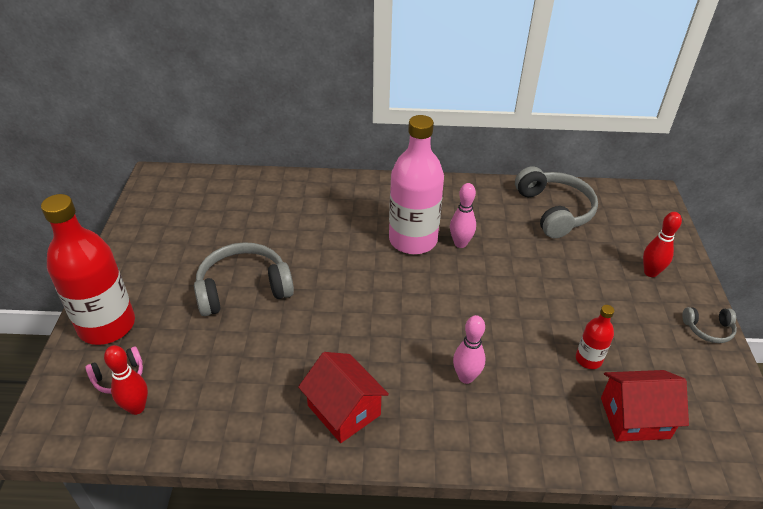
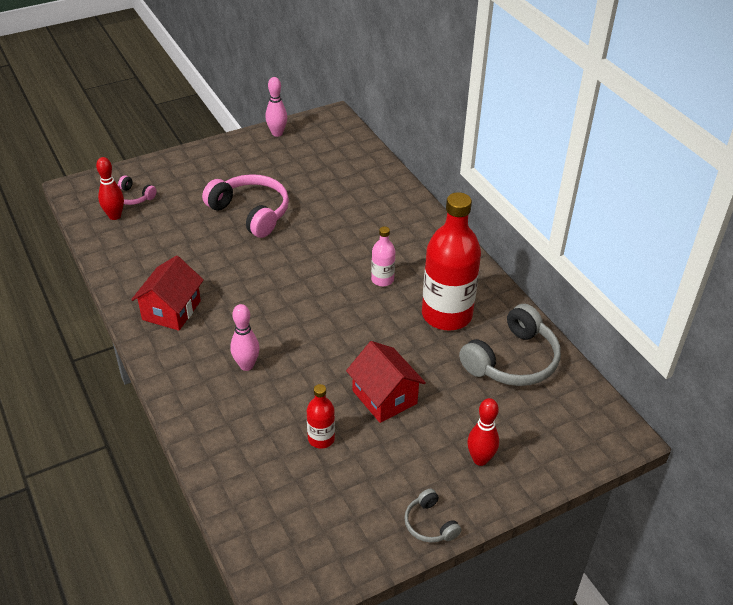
camera: 60 degrees right, 0 degrees up
(107, 325) = (171, 170): red bottle -> red bottle (446, 315)
(243, 289) = (250, 213): grey headphones -> pink headphones
(413, 240) = (382, 280): pink bottle -> pink bottle, size x0.47
(460, 243) = (404, 310): pink bowling pin -> pink bowling pin (277, 133)
(634, 418) = (273, 487): red house -> red house (384, 397)

